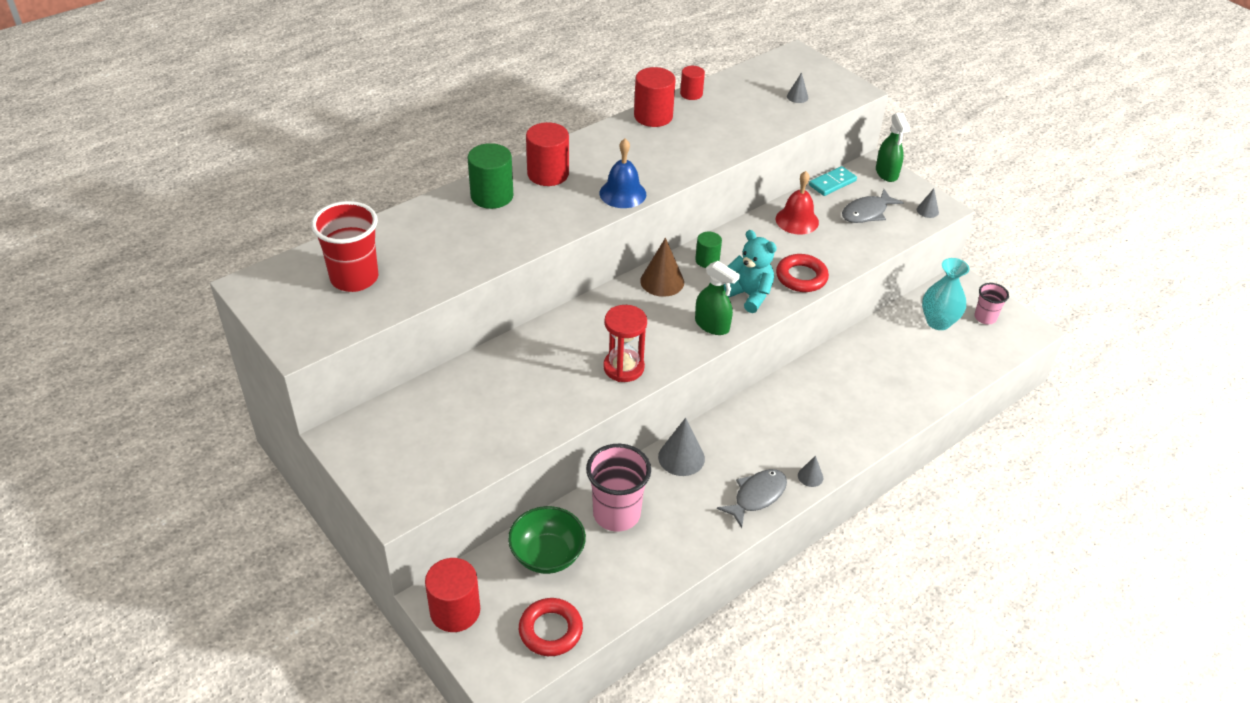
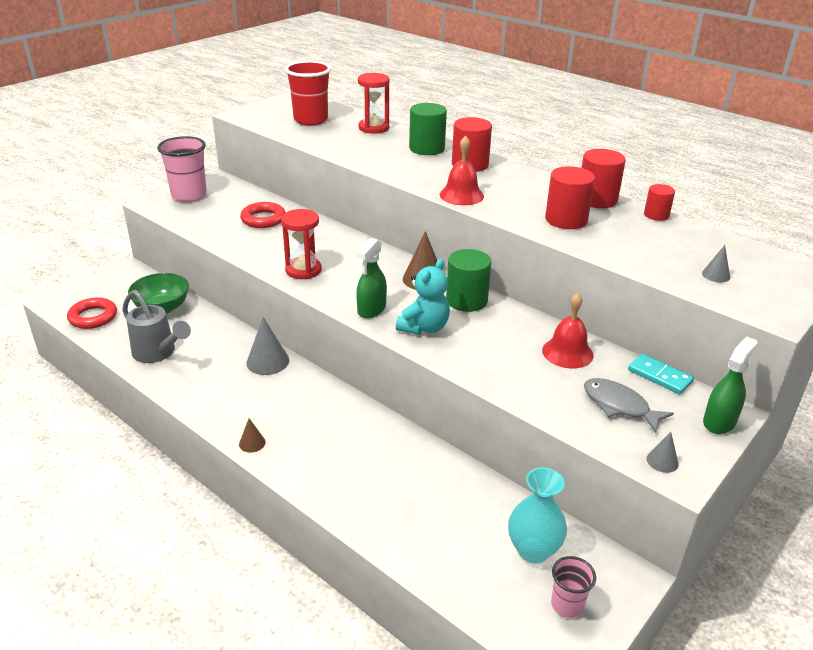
camera: 80 degrees right, 10 degrees down
(409, 227) = (373, 128): none -> red hourglass
(455, 611) = (116, 278): red cylinder -> red cylinder (566, 220)
(616, 514) = (202, 334): pink cup -> pink cup (189, 195)
(622, 193) = (461, 195): blue bell -> red bell
(647, 556) = (158, 353): none -> grey watering can
(707, 260) = (466, 300): green cylinder -> green cylinder, size x1.68
(757, 496) = (224, 409): grey fish -> none
(801, 277) = (469, 359): red ring -> red ring (263, 219)
(810, 476) = (252, 443): grey cone -> brown cone
(886, 173) = (719, 422): green spray bottle -> green spray bottle turned 150 degrees clockwise

